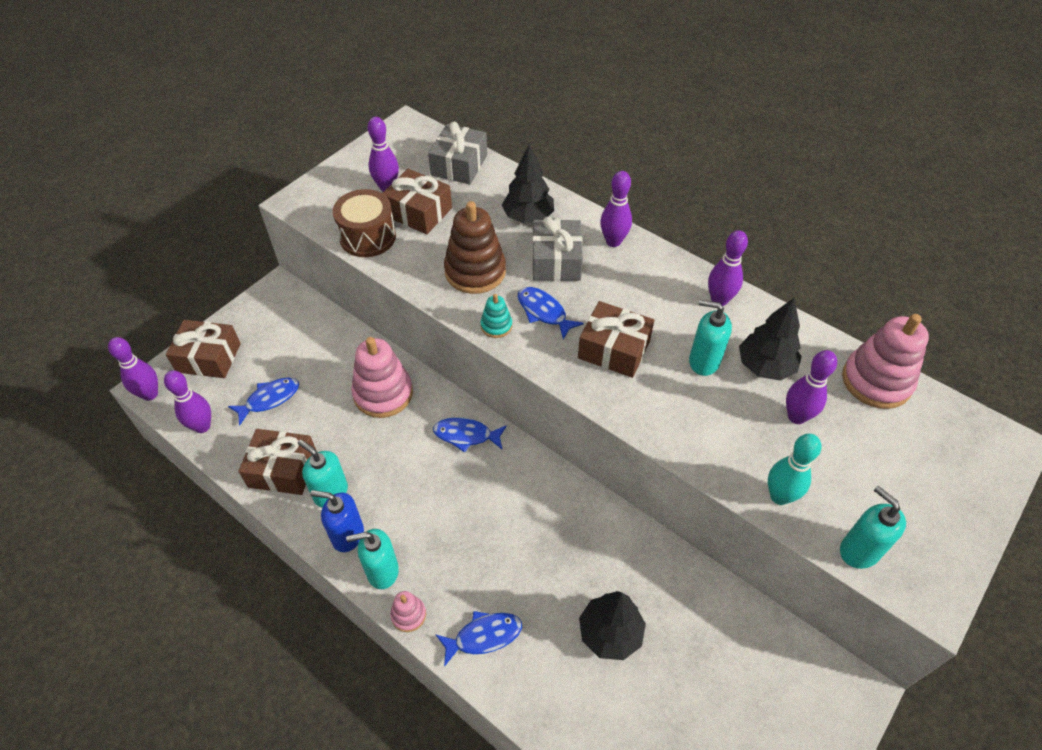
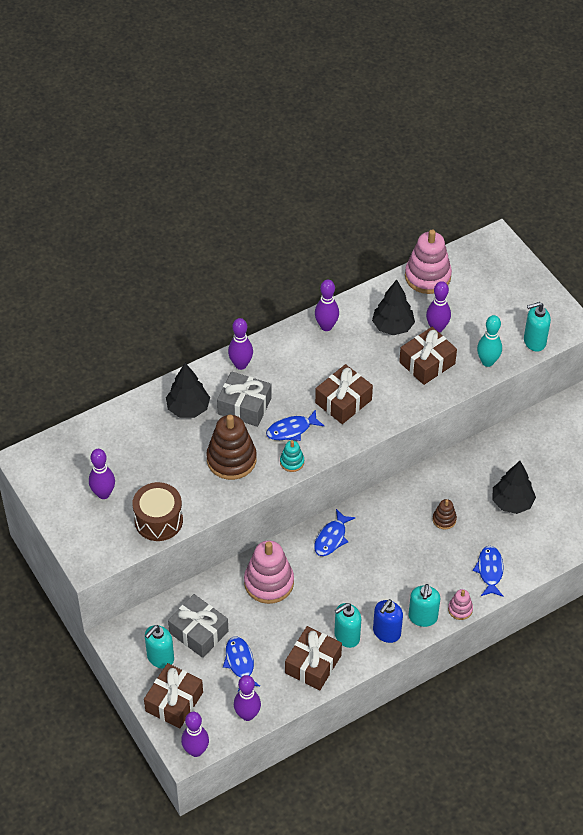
camera: 70 degrees left, 0 degrees up
(418, 212) = (146, 479): brown gift -> brown gift (427, 363)
(459, 165) = (100, 436): grey gift -> grey gift (198, 632)
(544, 552) = (444, 519): none -> brown stacking toy
(703, 361) = (374, 357): turquoise soap dispenser -> turquoise soap dispenser (160, 658)

